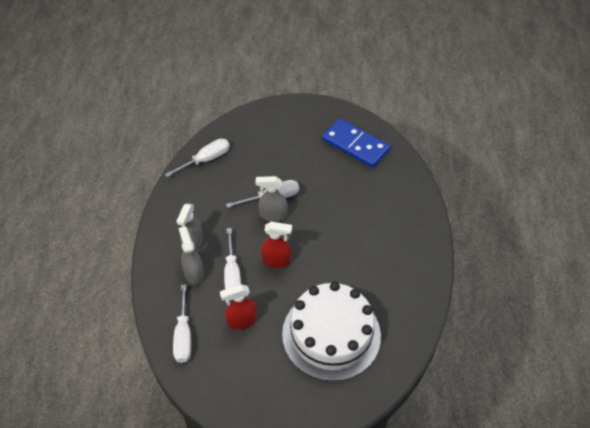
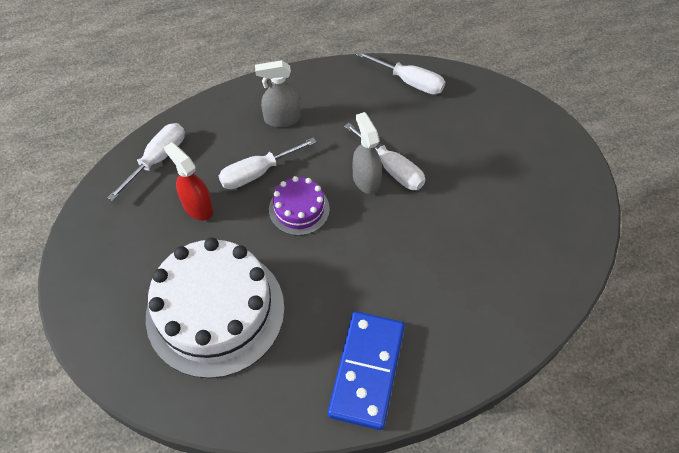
camera: 65 degrees right, 5 degrees up
(183, 335) = (157, 160): white screwdriver -> white screwdriver turned 150 degrees clockwise
(194, 273) = (242, 136): grey spray bottle -> none
(276, 260) = (299, 209): red spray bottle -> purple cake
(355, 145) = (541, 230): blue domino -> blue domino (367, 370)

